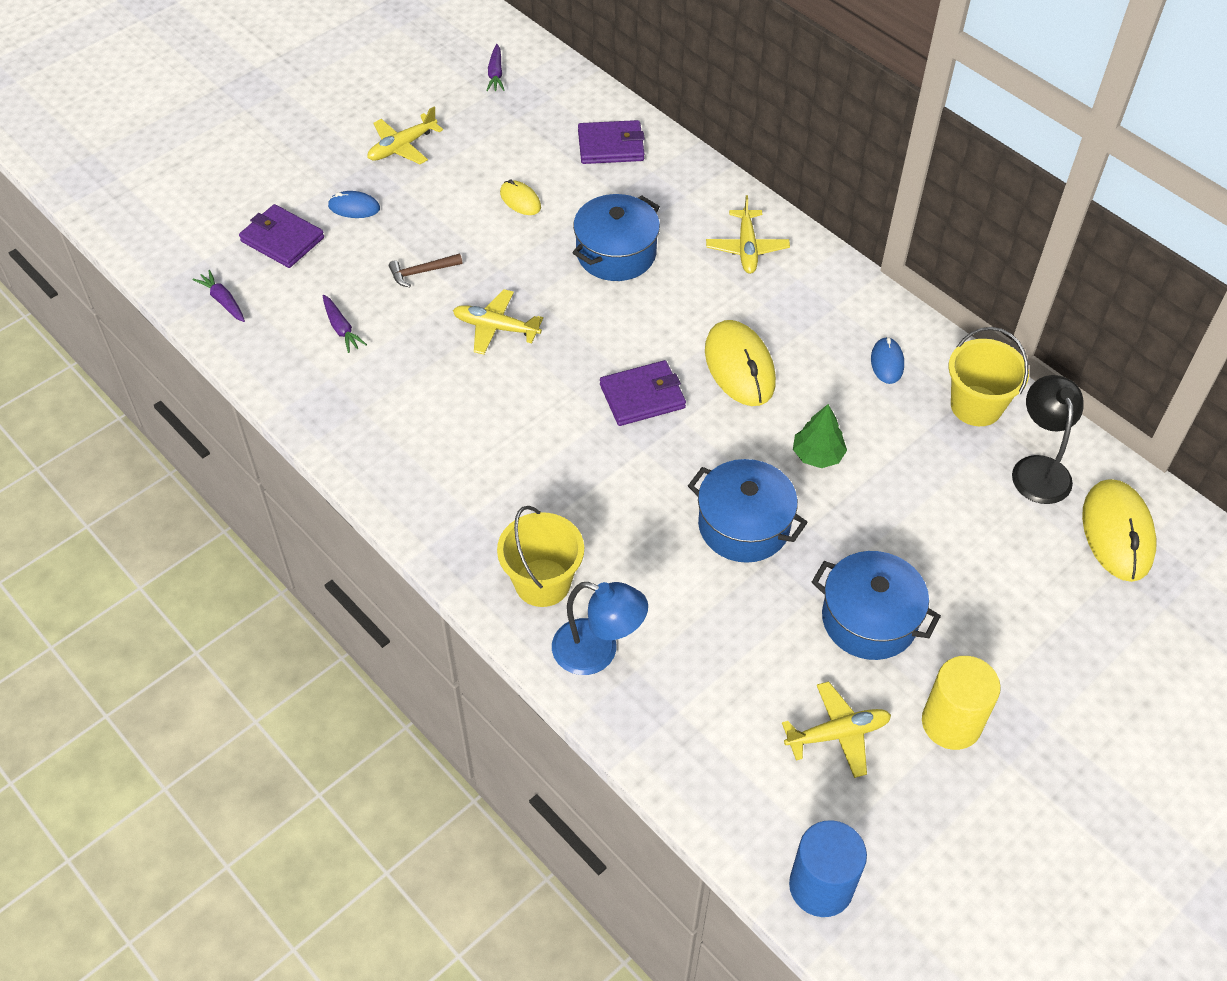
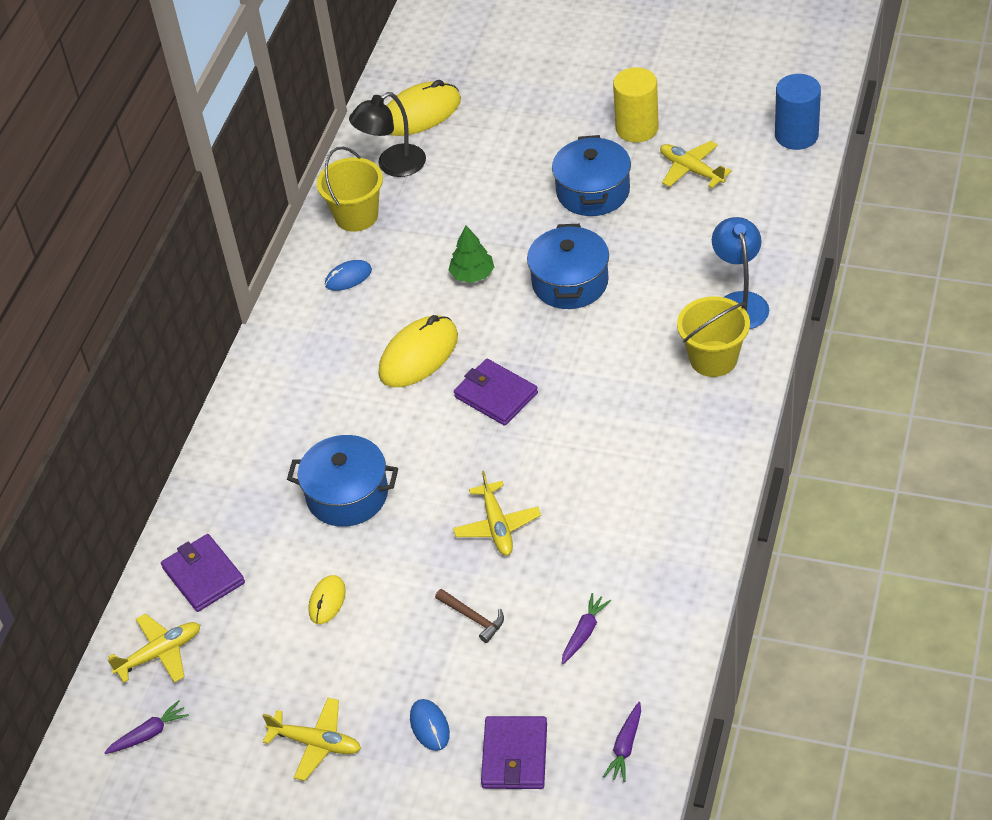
camera: 115 degrees left, 5 degrees down
(747, 248) = (278, 413): yellow plane -> yellow plane (160, 653)

